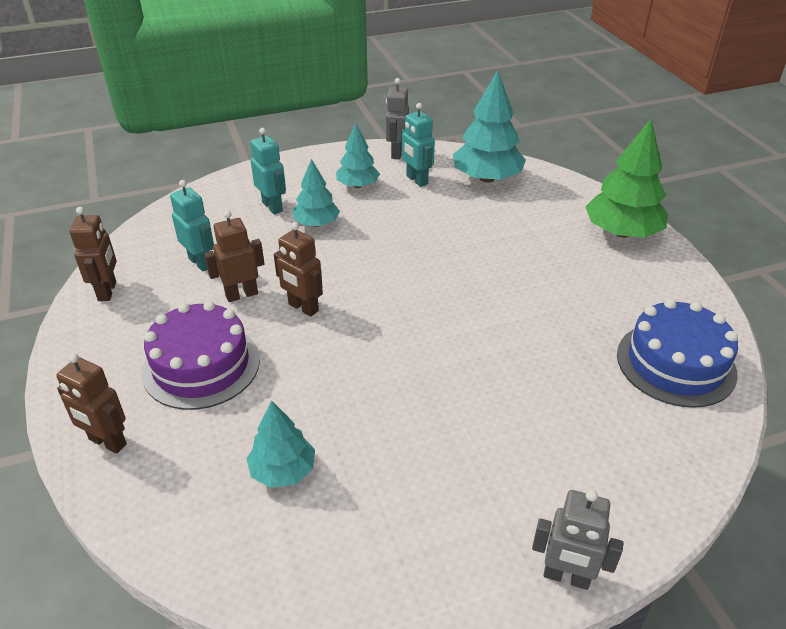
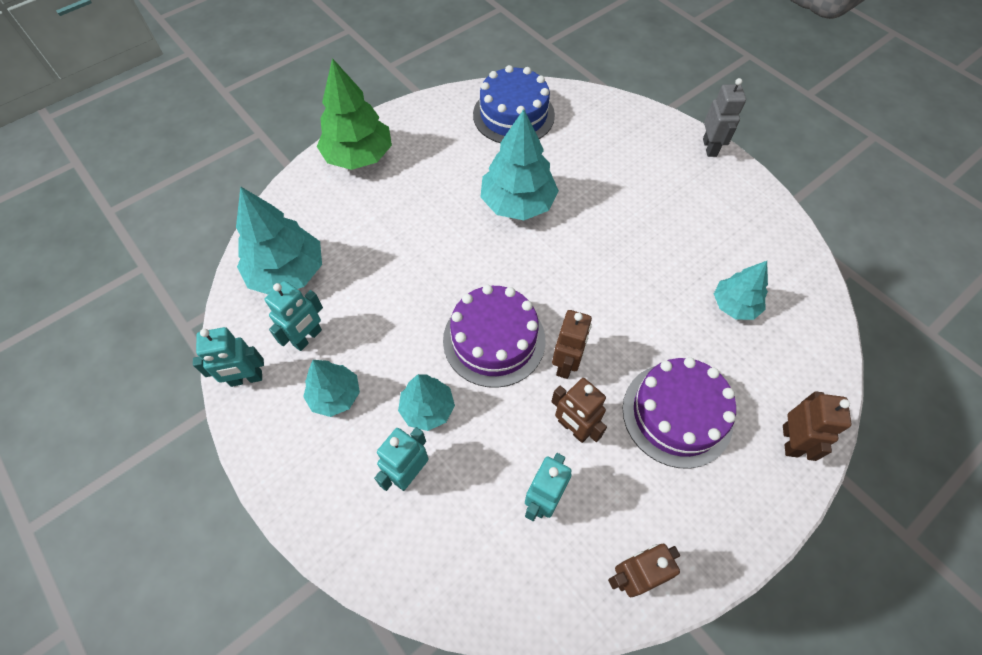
camera: 110 degrees left, 20 degrees up
(356, 271) = (494, 340): none -> purple cake
(396, 153) = (246, 379): grey robot -> turquoise robot
(518, 328) = (518, 203): none -> turquoise tree

